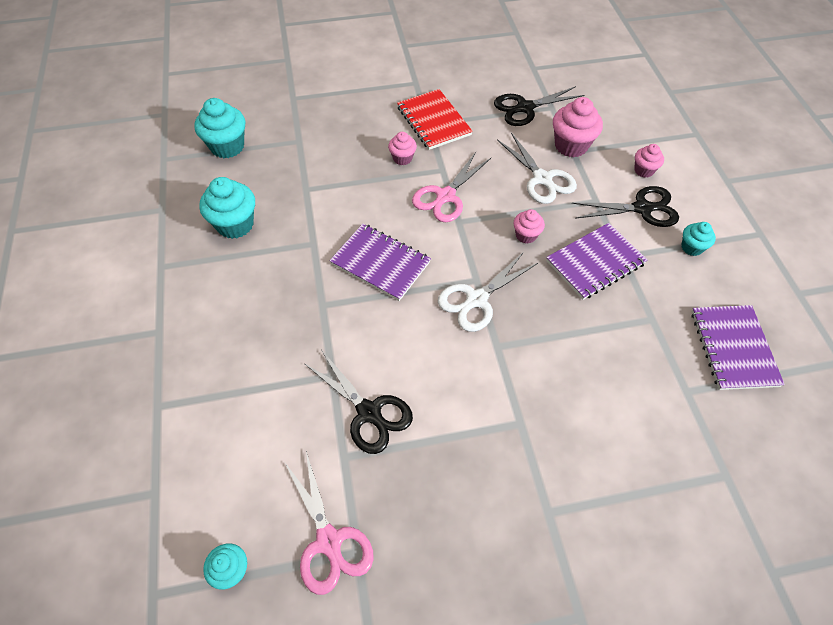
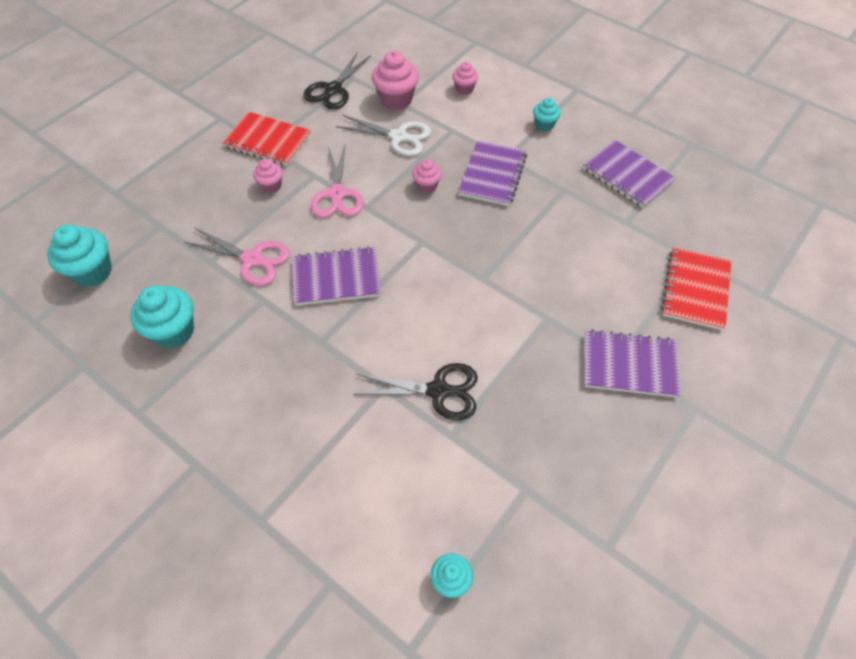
camera: 40 degrees left, 0 degrees up
(329, 541) = (499, 499): pink scissors -> pink scissors (252, 259)
(477, 299) = (436, 255): white scissors -> none
(555, 524) = (629, 365): none -> purple notebook
(642, 208) = (488, 117): black scissors -> none
(697, 508) = (695, 290): none -> red notebook

